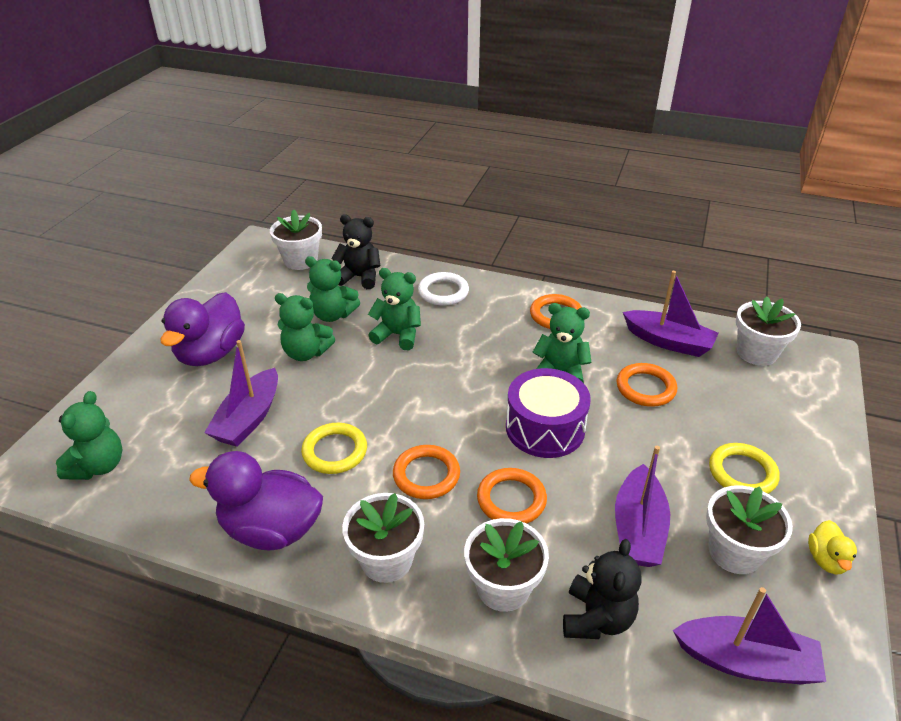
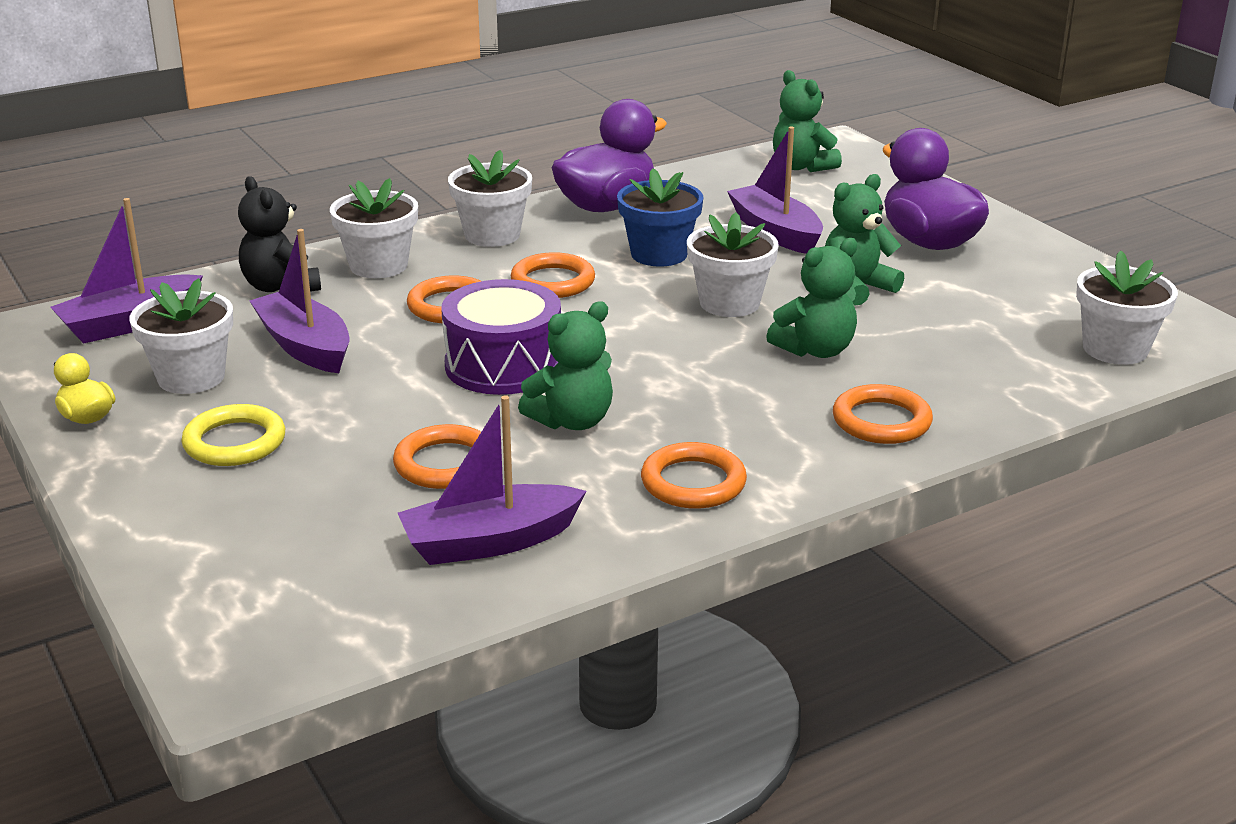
camera: 130 degrees right, 10 degrees down
(333, 315) = (924, 326): green teddy bear -> none
(335, 451) = (659, 254): yellow ring -> blue flower pot
(359, 277) = (1007, 375): black teddy bear -> none
(443, 292) = (881, 421): white ring -> orange ring
(756, 353) = (339, 606): white flower pot -> white flower pot (729, 303)

